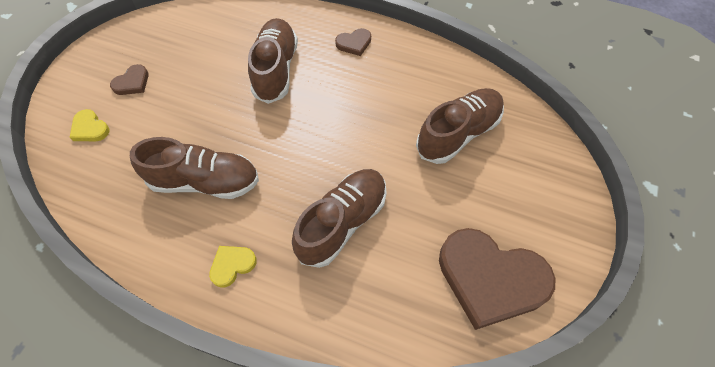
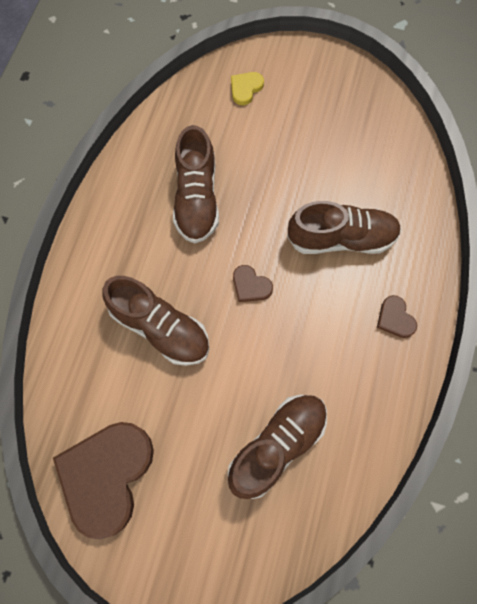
camera: 85 degrees right, 10 degrees up
(132, 82) = (304, 108): brown heart -> brown heart (250, 286)
(232, 265) = (115, 238): yellow heart -> none
(458, 133) = (277, 445): brown shoe -> brown shoe turned 90 degrees counterclockwise

